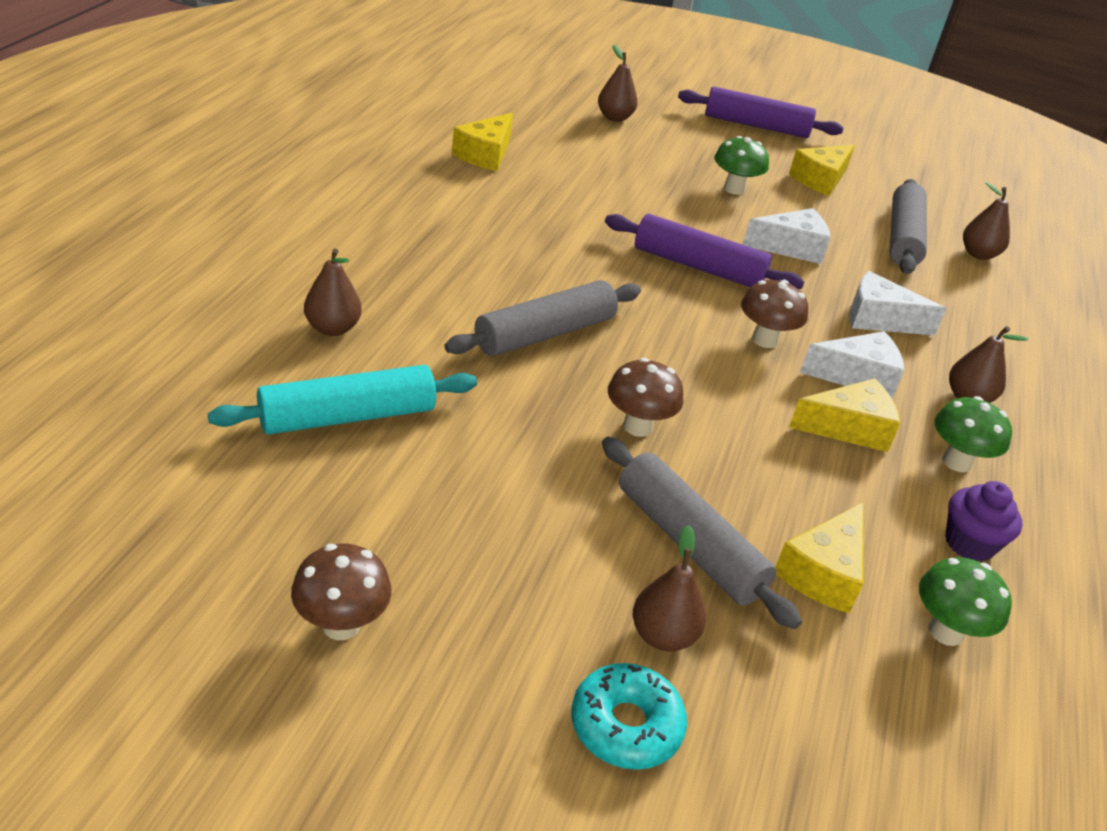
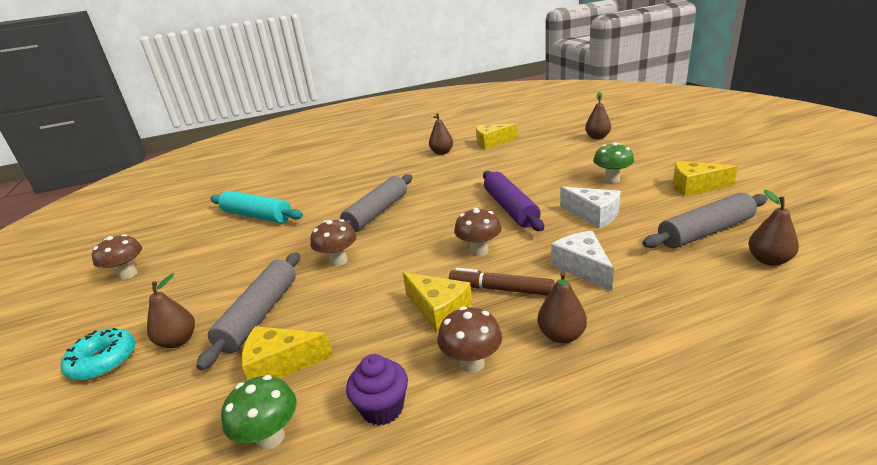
camera: 60 degrees right, 10 degrees down
(332, 328) = (310, 188): brown pear -> brown pear (442, 153)
(545, 334) = (377, 213): grey rolling pin -> grey rolling pin turned 75 degrees counterclockwise
(756, 126) = (697, 153): purple rolling pin -> none
(857, 376) = (500, 289): white cheese -> brown marker
(956, 462) = (472, 363): green mushroom -> brown mushroom

